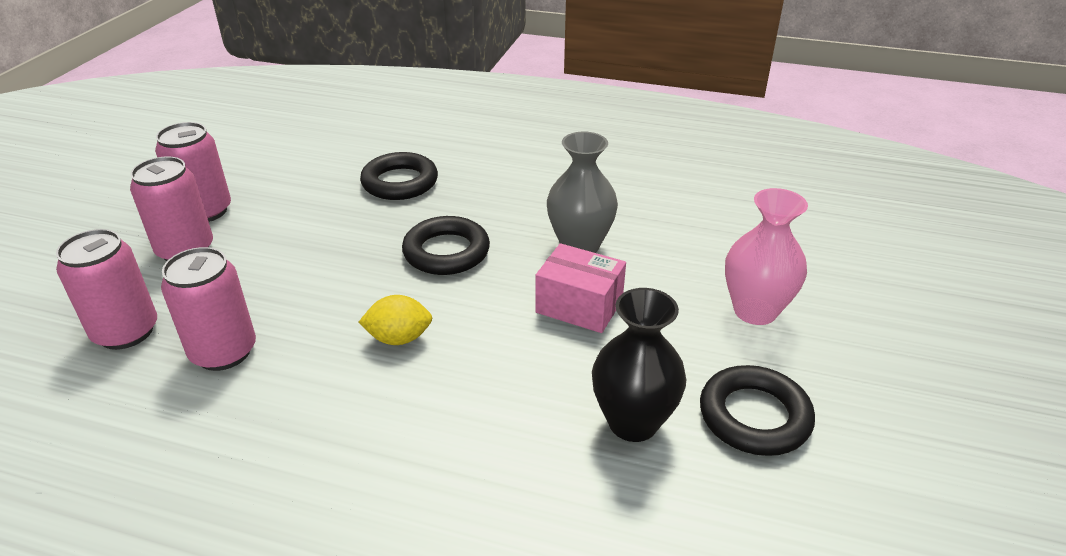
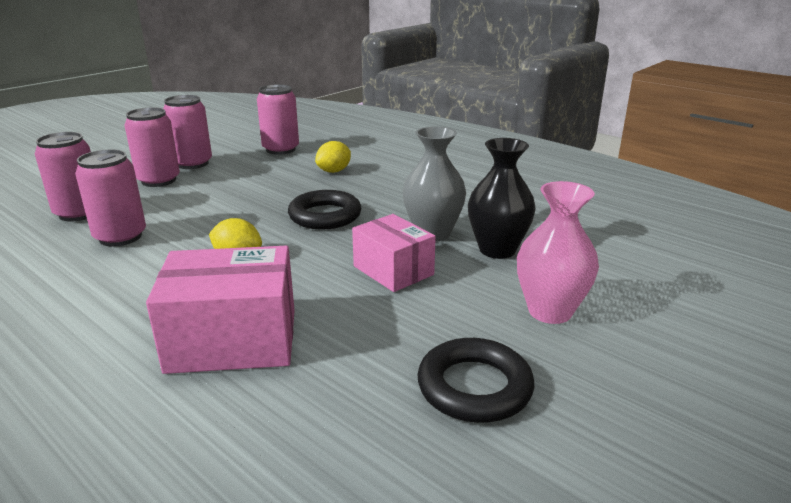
camera: 25 degrees right, 10 degrees down
(303, 162) = (280, 149): none -> pink can
(400, 182) = (334, 171): black ring -> yellow lemon
(493, 446) = (233, 340): none -> pink box
(633, 422) = (359, 358): black vase -> black vase (497, 250)

